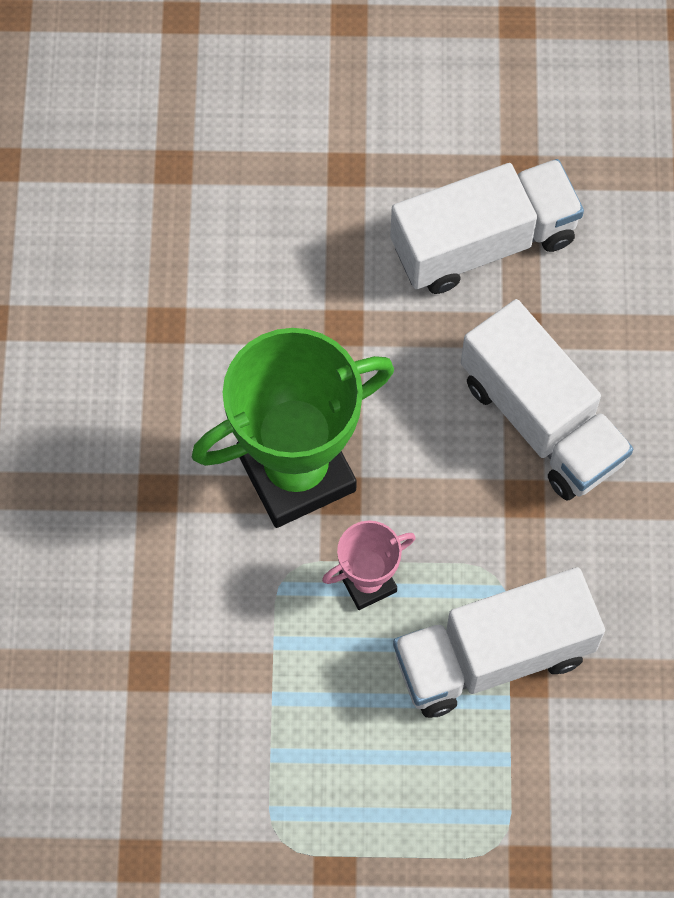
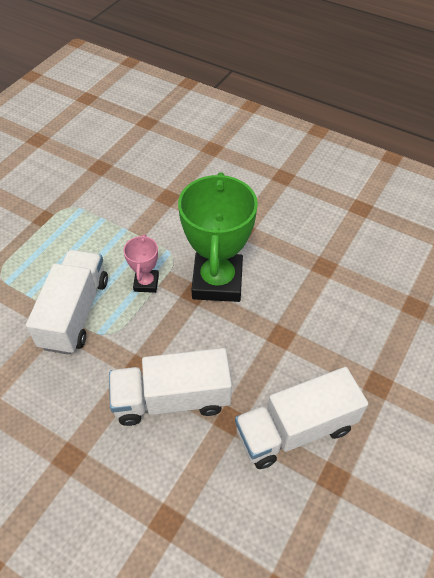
camera: 120 degrees right, 15 degrees down
(483, 242) = (295, 429): white truck -> white truck turned 60 degrees clockwise

